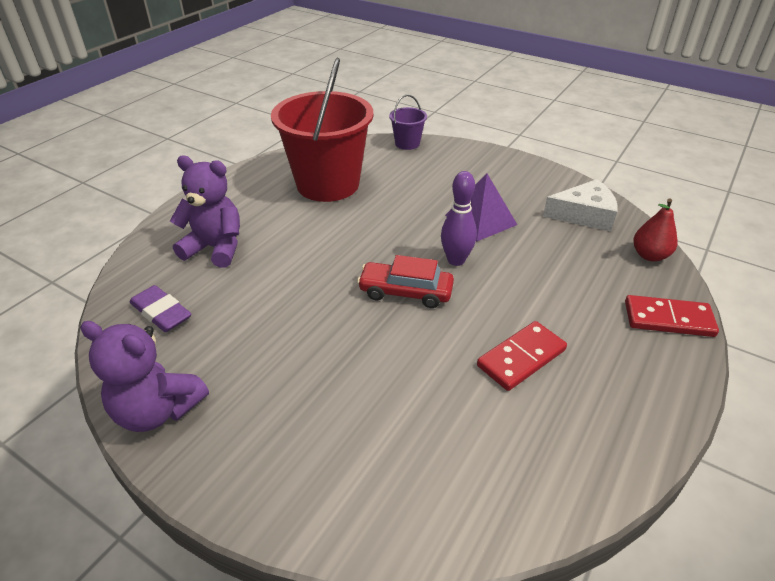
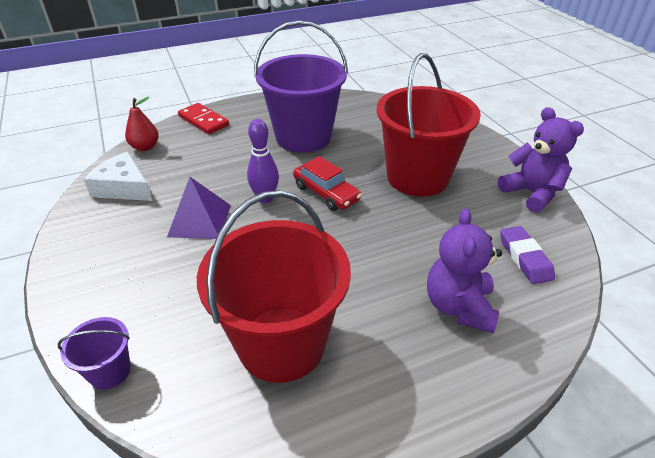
camera: 145 degrees left, 0 degrees up
(215, 248) = (459, 306): purple teddy bear -> purple teddy bear turned 45 degrees clockwise
(321, 363) = (417, 177): none -> red bucket
(521, 358) = (303, 137): red domino -> purple bucket

